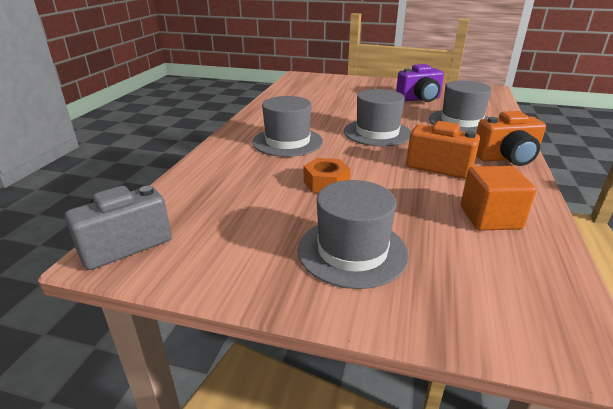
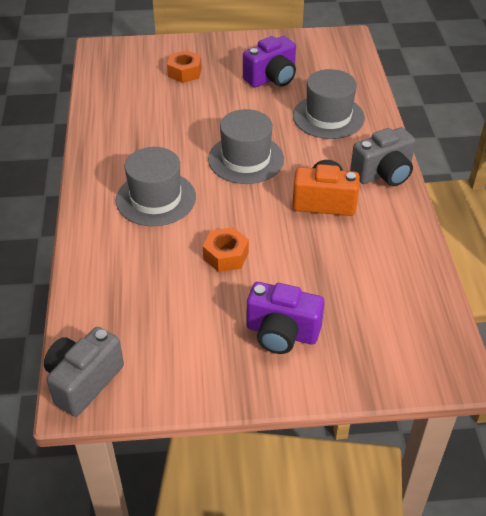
camera: 20 degrees left, 15 degrees up
(352, 89) = (184, 72): none -> orange nut
(352, 251) = (282, 333): grey hat -> purple camera
(490, 218) = (381, 263): orange cube -> none
(506, 158) = (383, 174): orange camera -> grey camera

